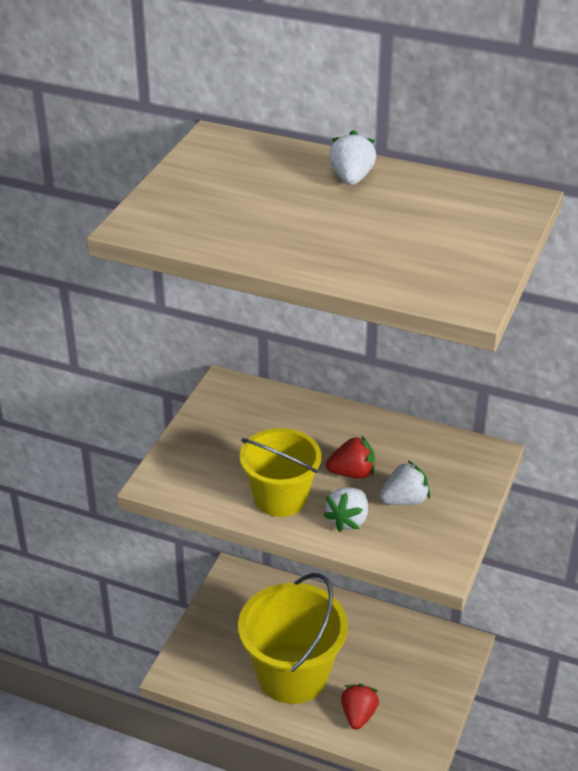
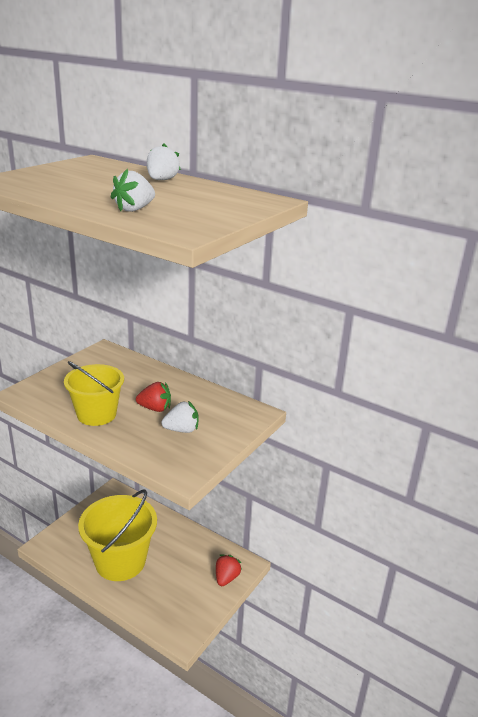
camera: 10 degrees right, 10 degrees down
(348, 520) = (134, 435): white strawberry -> white strawberry (134, 209)
(358, 715) = (152, 597): red strawberry -> red strawberry (226, 578)

